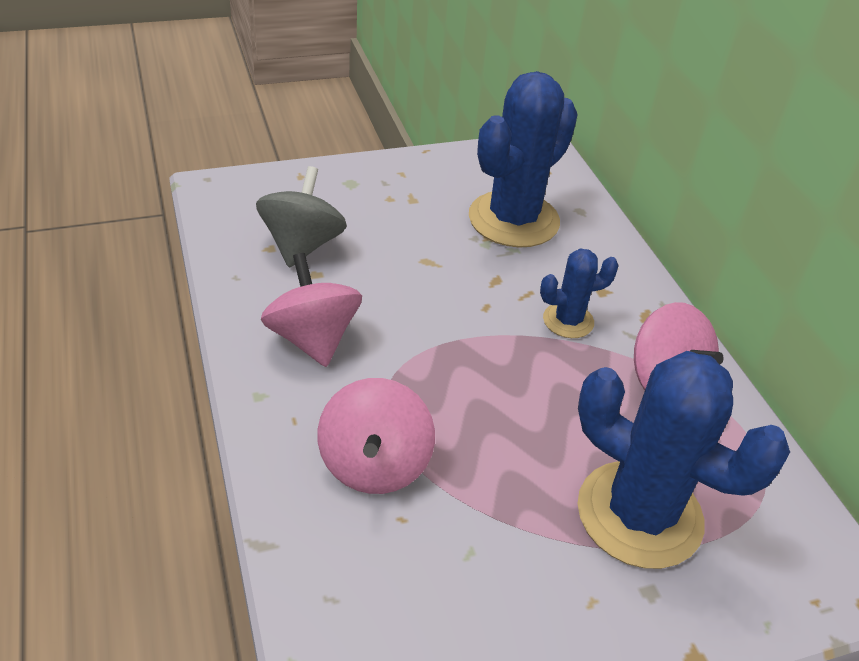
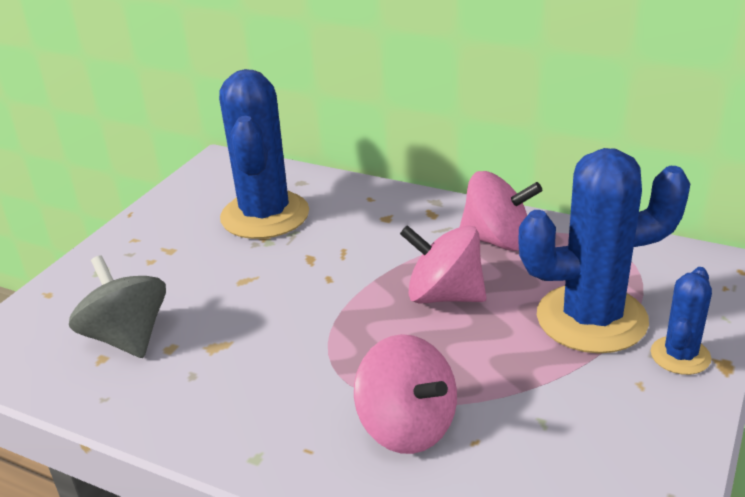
camera: 40 degrees left, 10 degrees down
(313, 338) = (237, 389): pink spinning top -> pink spinning top (444, 295)
(568, 321) = (392, 248): blue cactus -> blue cactus (680, 356)

